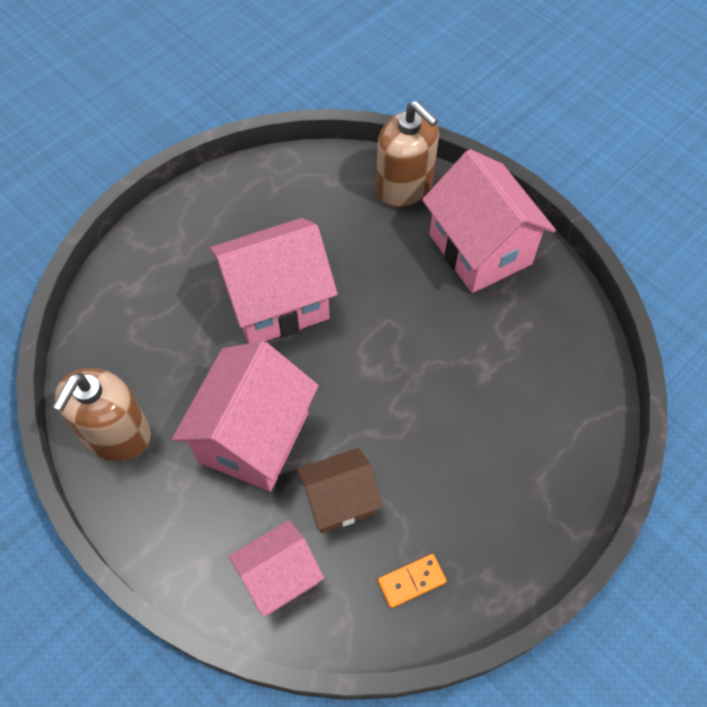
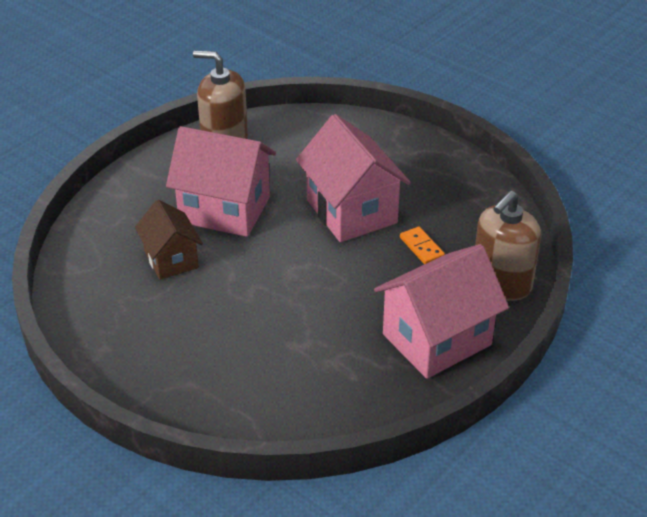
camera: 85 degrees right, 20 degrees down
(279, 577) = (111, 233): pink house -> none
(411, 581) = (102, 303): orange domino -> orange domino (421, 247)

